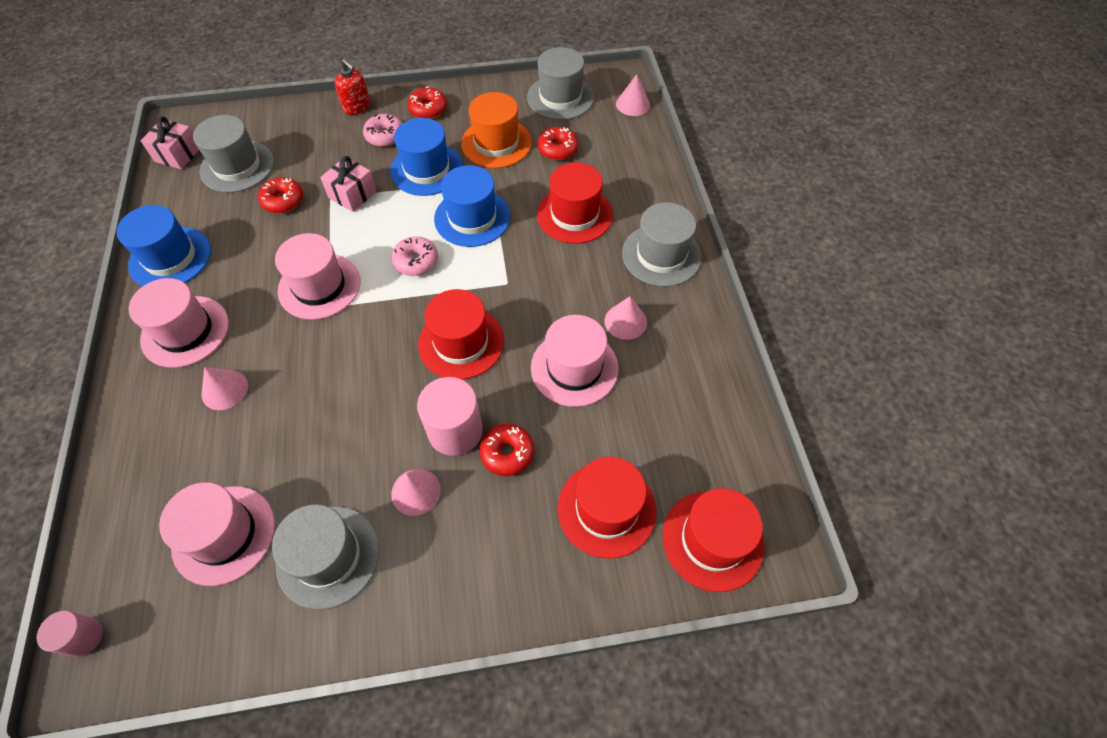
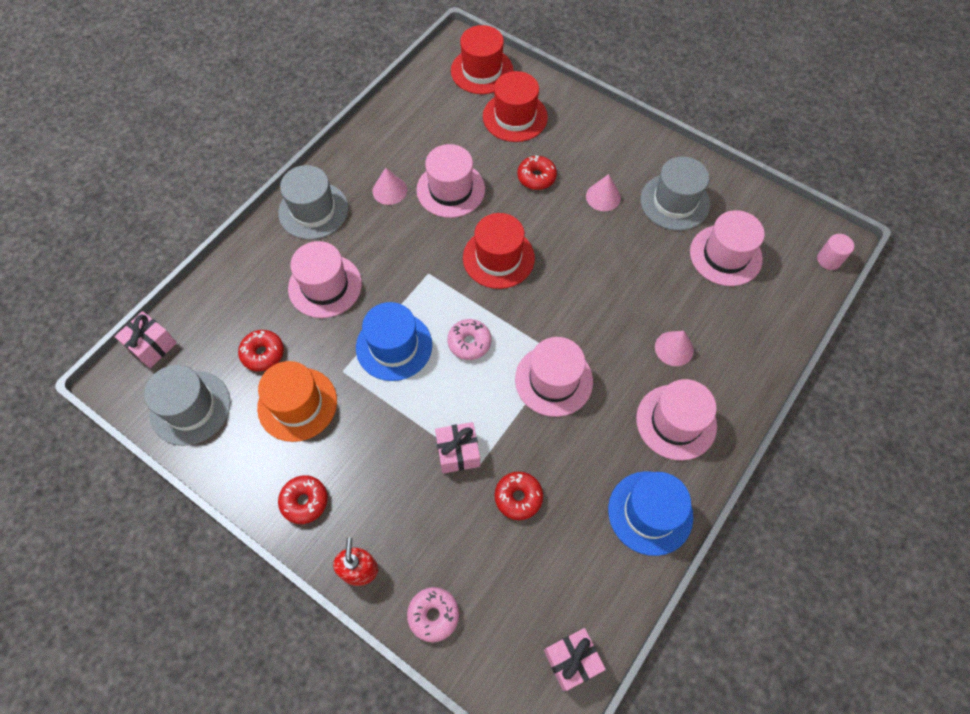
camera: 135 degrees left, 5 degrees up
(237, 166) = (527, 585): grey hat -> none
(385, 136) = (372, 501): pink donut -> pink donut (433, 615)
(426, 169) = (377, 426): blue hat -> none
(455, 431) = (553, 210): pink cylinder -> none
(574, 214) = (325, 286): red hat -> pink hat
(633, 104) = (152, 346): pink cone -> pink gift

